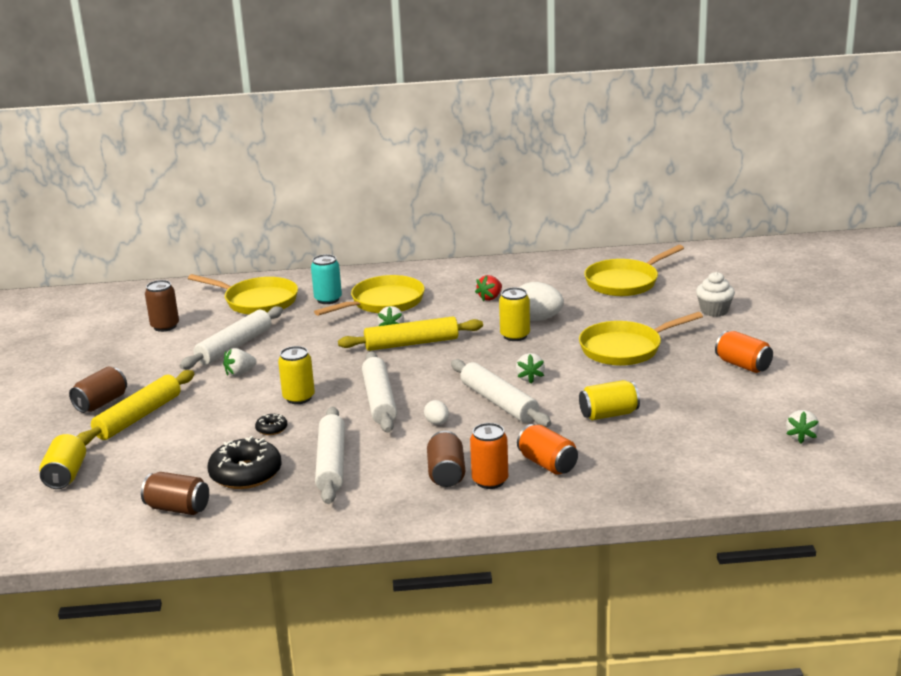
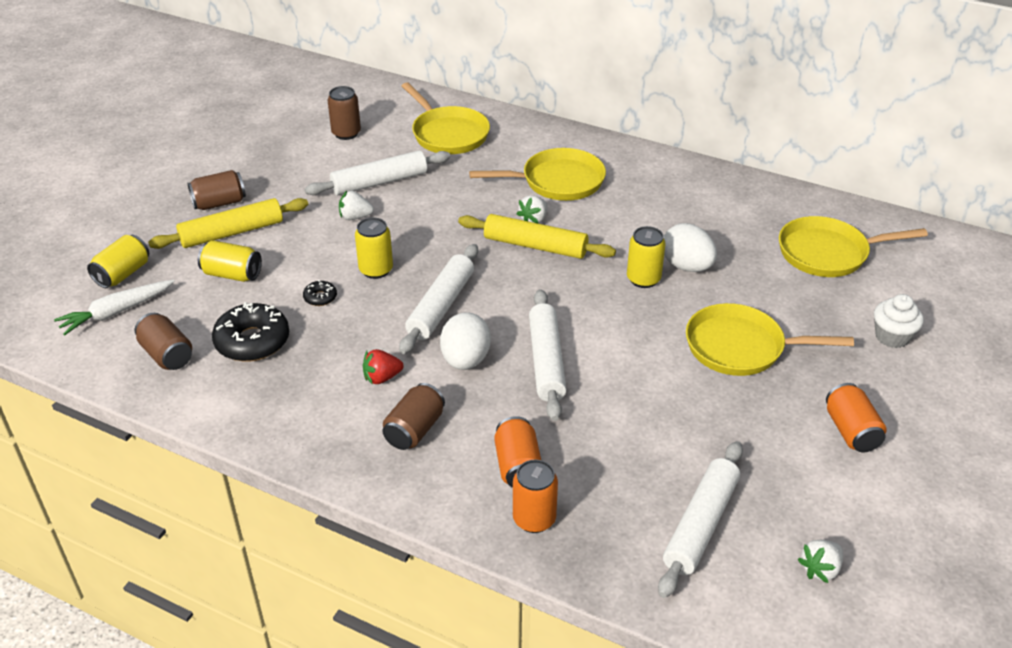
camera: 30 degrees right, 15 degrees up
(92, 500) = (116, 312): none -> white carrot
(328, 299) = (511, 157): turquoise can -> none
(331, 463) = (330, 365): white rolling pin -> white rolling pin (701, 525)
(437, 423) = (465, 360): white egg -> white egg, size x1.91
(490, 298) = (665, 217): red strawberry -> red strawberry (382, 378)
(490, 481) = (445, 459): orange can -> orange can (534, 519)
(530, 378) = (606, 343): white strawberry -> none
(608, 414) = (639, 430): yellow can -> yellow can (232, 274)

